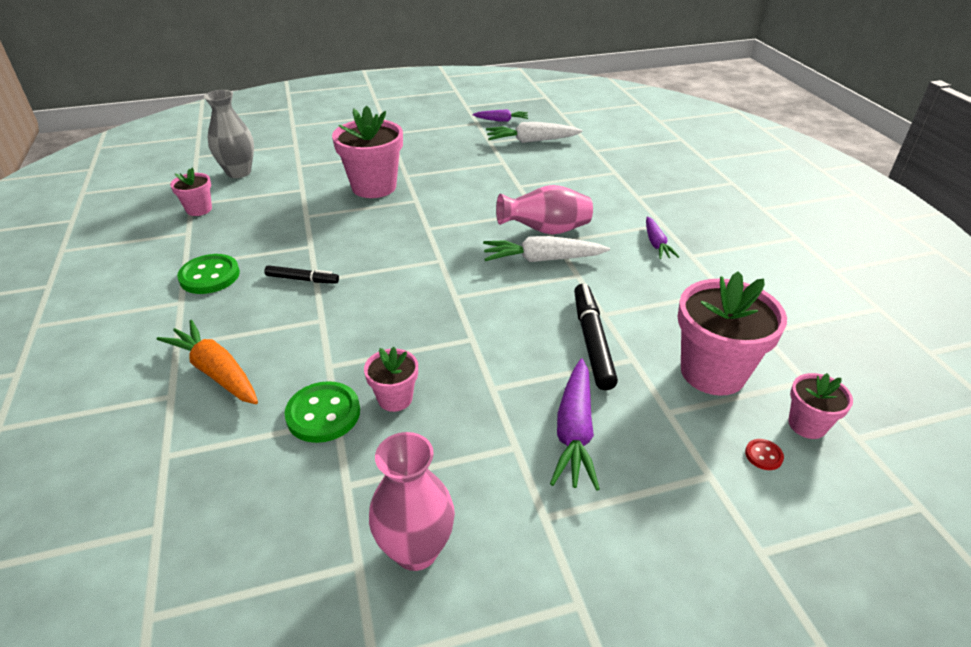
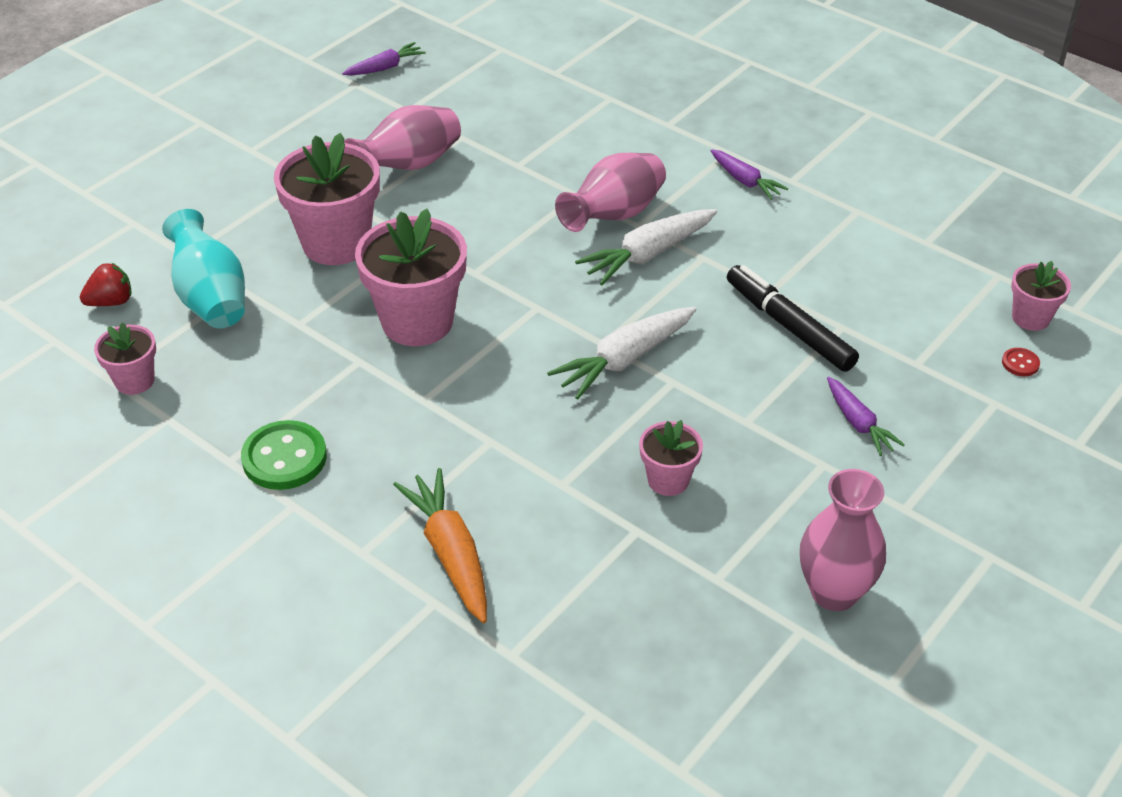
camera: 35 degrees left, 5 degrees up
(216, 372) = (450, 554): orange carrot -> orange carrot turned 60 degrees clockwise
(239, 172) = (111, 302): grey vase -> red strawberry
(282, 188) = (211, 298): none -> turquoise vase
(302, 279) = (406, 406): black marker -> none
(323, 414) = (617, 532): green button -> none
(457, 166) = (408, 165): none -> pink vase
(531, 141) = (461, 88): white carrot -> white carrot (625, 360)
(574, 431) = (858, 423): purple carrot -> purple carrot, size x0.62
(712, 372) = (920, 305): pink flower pot -> pink flower pot (417, 322)

